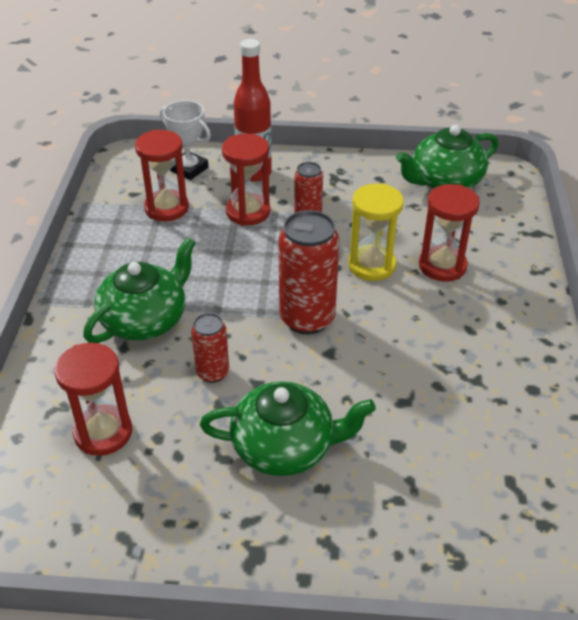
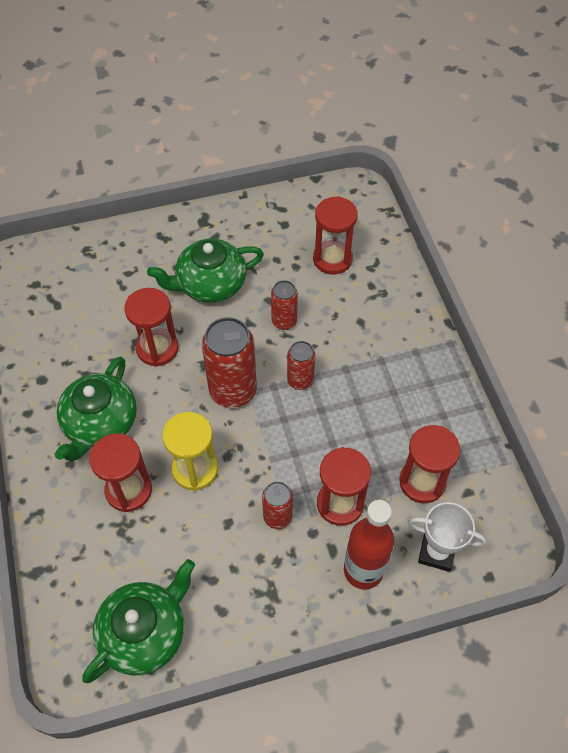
camera: 160 degrees right, 15 degrees up
(145, 319) = (360, 350): green teapot -> green teapot (100, 423)
(229, 309) = (300, 380): none -> red can
(381, 385) = (157, 348): none -> red hourglass

